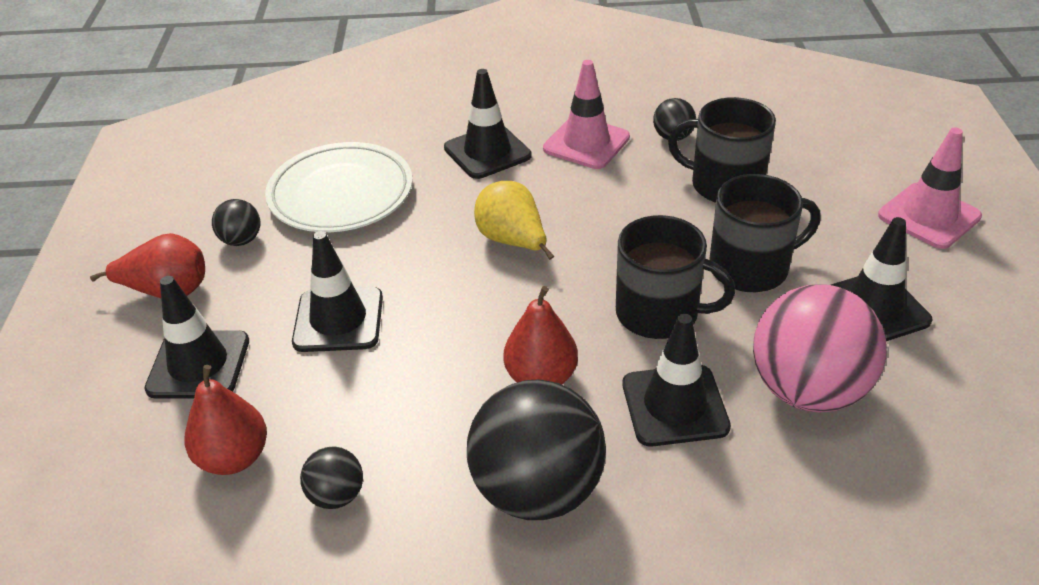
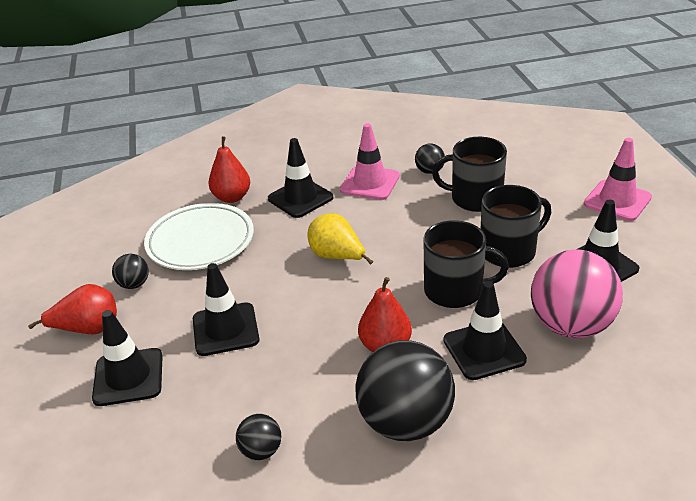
camera: 10 degrees left, 5 degrees down
(234, 458) = (176, 438): red pear -> red pear (232, 197)

